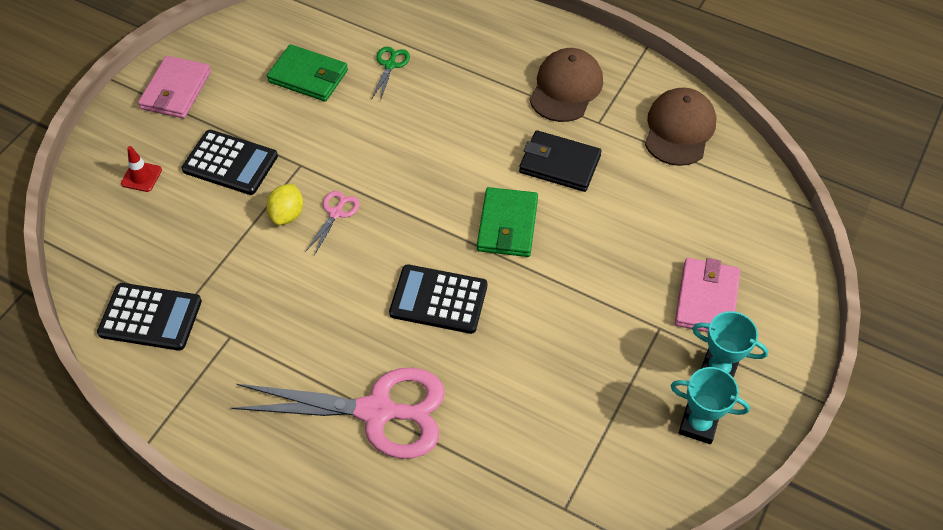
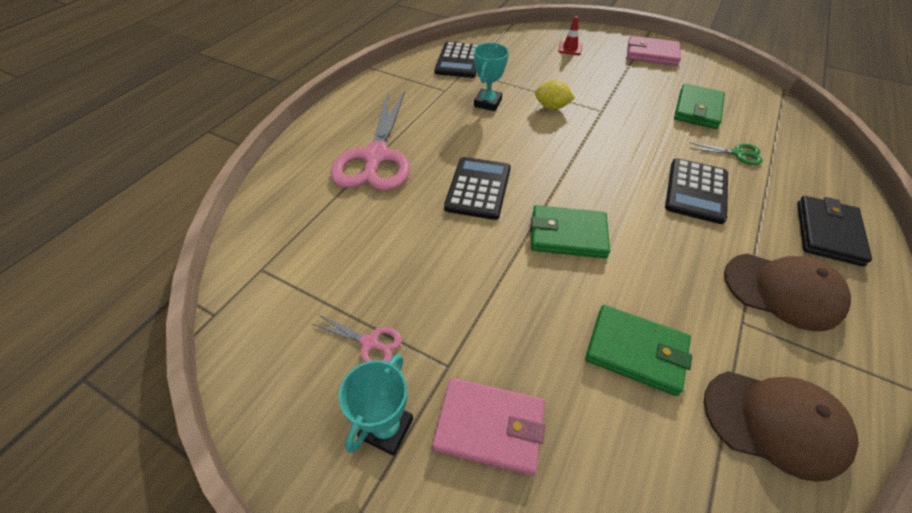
camera: 90 degrees right, 5 degrees down
(230, 163) = (592, 80): black calculator -> black calculator (696, 191)
(336, 213) = (558, 130): pink scissors -> pink scissors (370, 343)
(559, 164) = (662, 280): black wallet -> black wallet (828, 233)
(632, 196) = (636, 351): none -> green wallet
(698, 425) = (318, 396): turquoise trophy -> turquoise trophy (487, 103)

